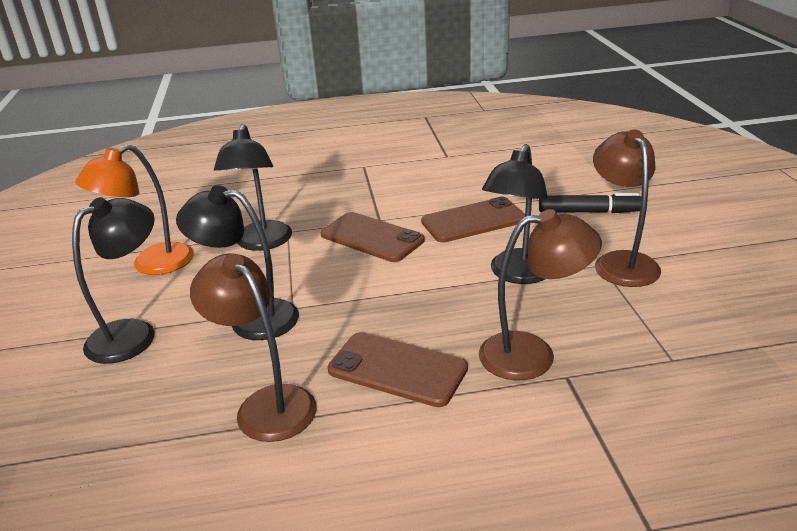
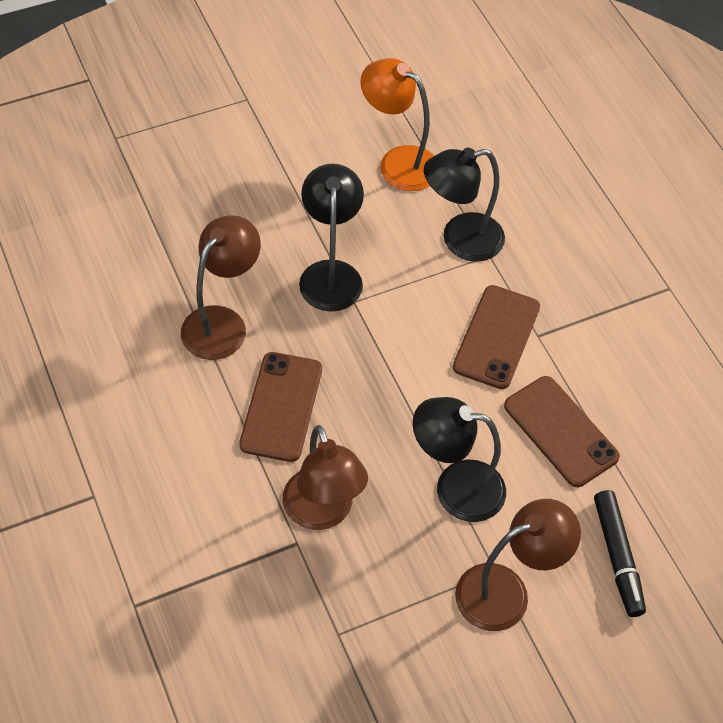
camera: 70 degrees right, 25 degrees up
(133, 334) = (291, 195): black lamp -> none

